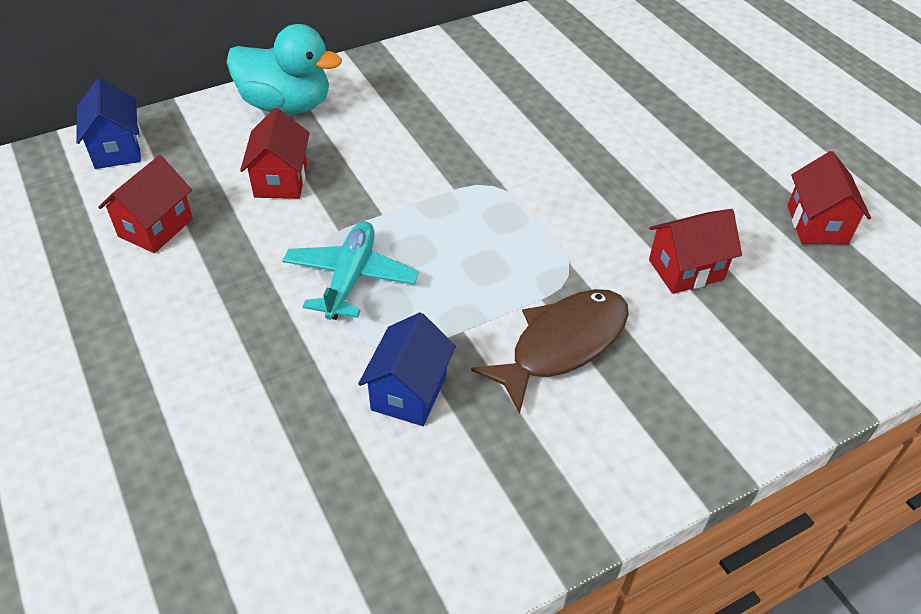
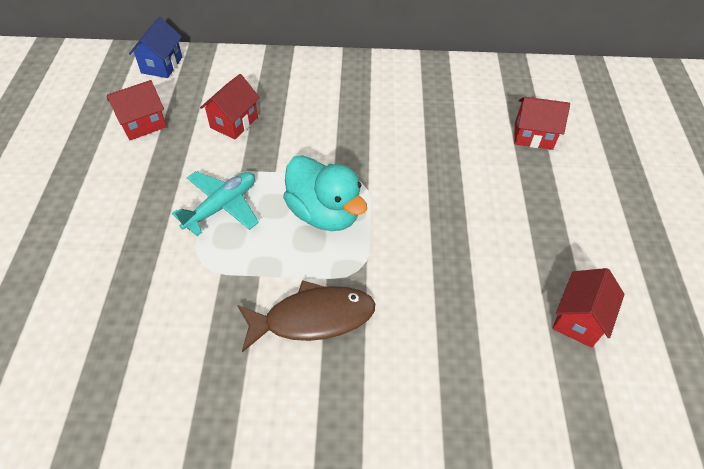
camera: 30 degrees right, 5 degrees up
(286, 105) = (277, 72): turquoise duck -> turquoise duck (324, 213)
(409, 392) = (194, 300): blue house -> none
(686, 270) = (444, 306): red house -> red house (533, 136)

